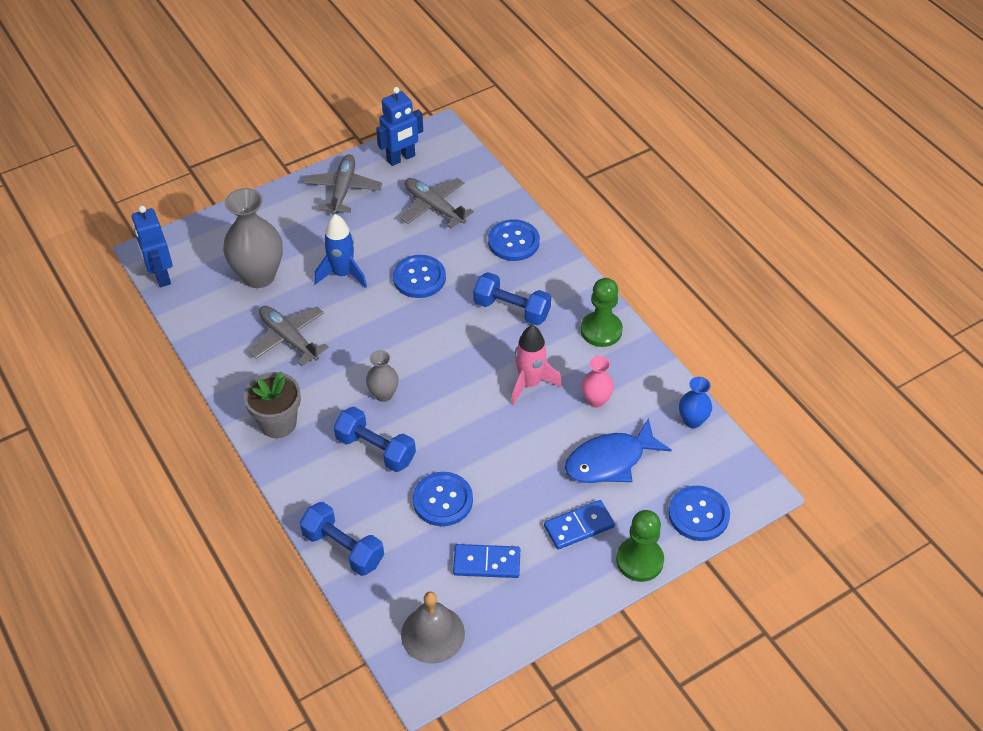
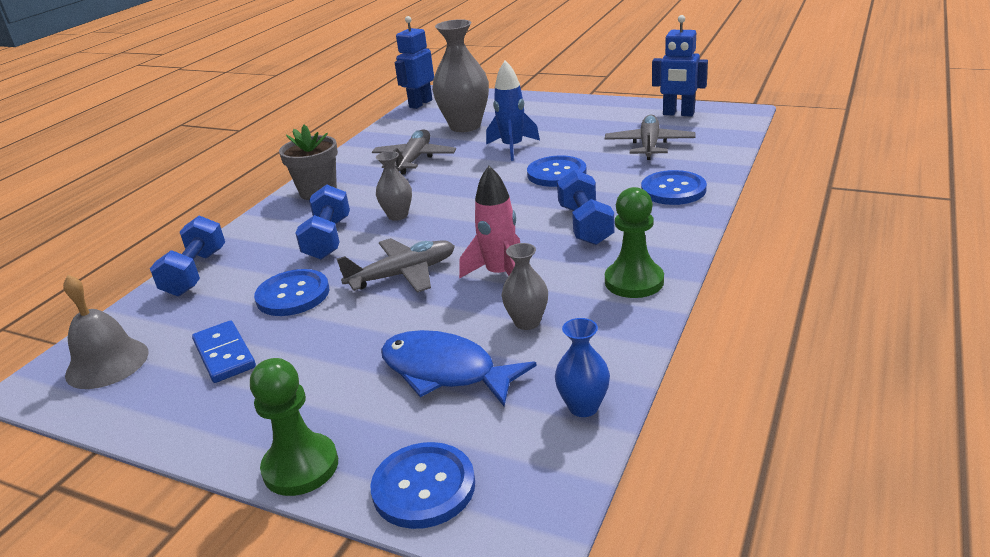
camera: 60 degrees right, 20 degrees down
(343, 190) = (603, 112): grey plane -> grey plane (403, 274)
(579, 526) = (322, 393): blue domino -> none
(596, 400) = (527, 322): pink vase -> grey vase

